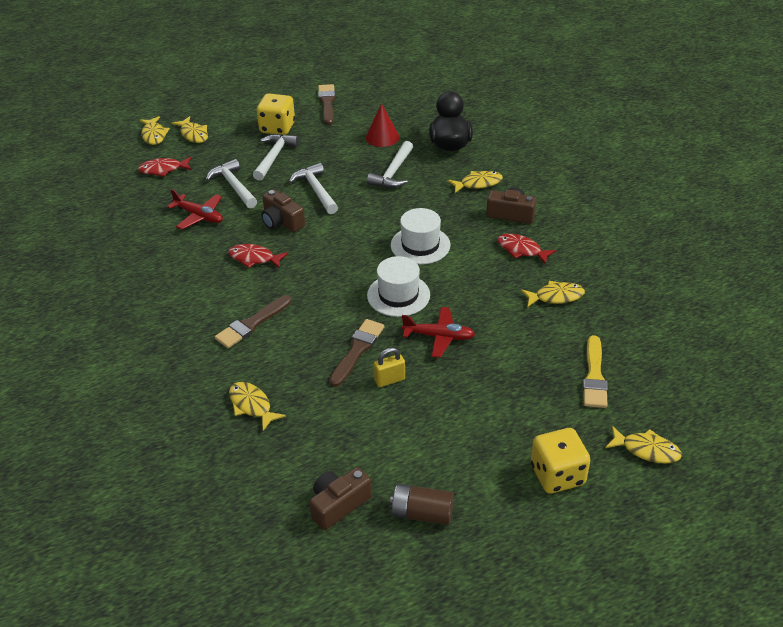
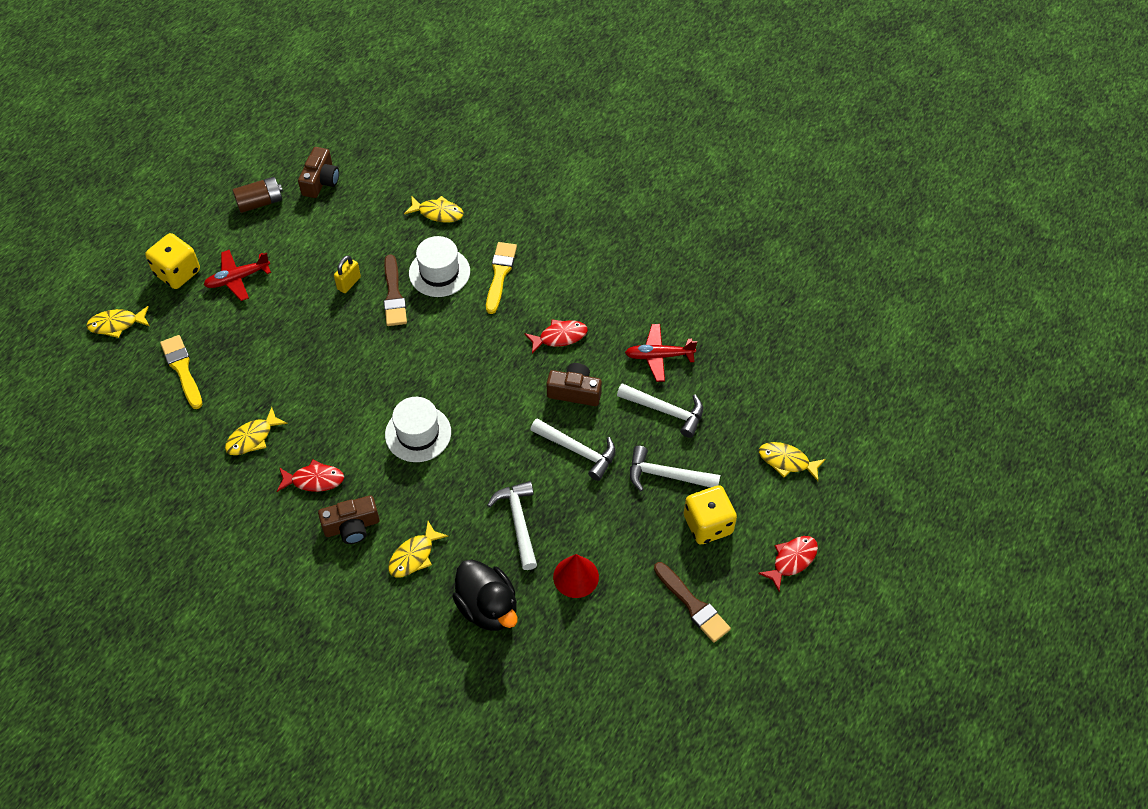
camera: 145 degrees right, 15 degrees up
(154, 135) = (827, 436): yellow fish -> none
(163, 170) = (759, 394): red fish -> red fish (792, 560)
(252, 324) = (500, 274): brown brush -> yellow brush
(274, 157) = (666, 475): white hammer -> white hammer turned 120 degrees clockwise
(398, 295) = (398, 365): white hat -> white hat (439, 272)
(439, 337) = (334, 341): red plane -> red plane (237, 279)

